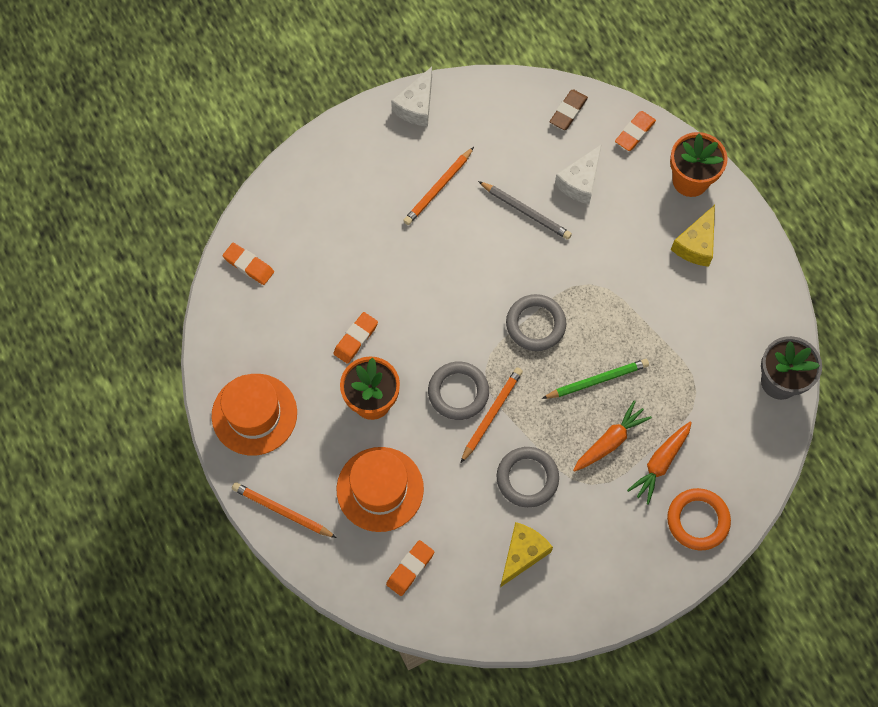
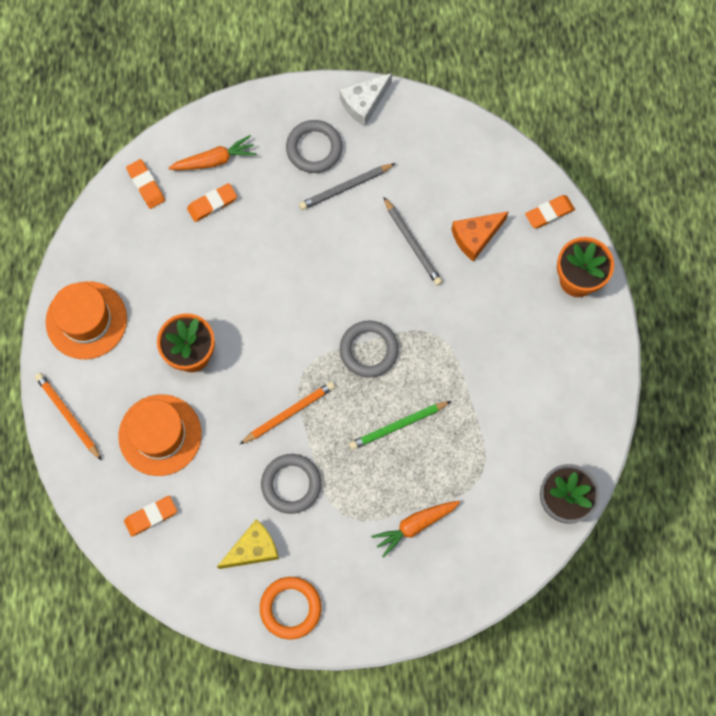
camera: 25 degrees right, 5 degrees up
(355, 339) = (205, 292): orange eraser -> orange eraser (212, 204)
(438, 188) = (345, 187): orange pencil -> grey pencil
(458, 392) = (270, 380): grey ring -> grey ring (314, 148)
(568, 111) = (498, 167): brown eraser -> none
(580, 182) = (475, 237): white cheese -> orange cheese
(597, 380) = (397, 425): green pencil -> green pencil turned 150 degrees clockwise
(610, 441) = (381, 485): orange carrot -> orange carrot (214, 160)
(696, 244) = (551, 341): yellow cheese -> none
(698, 520) = (422, 591): orange ring -> orange ring (290, 608)

